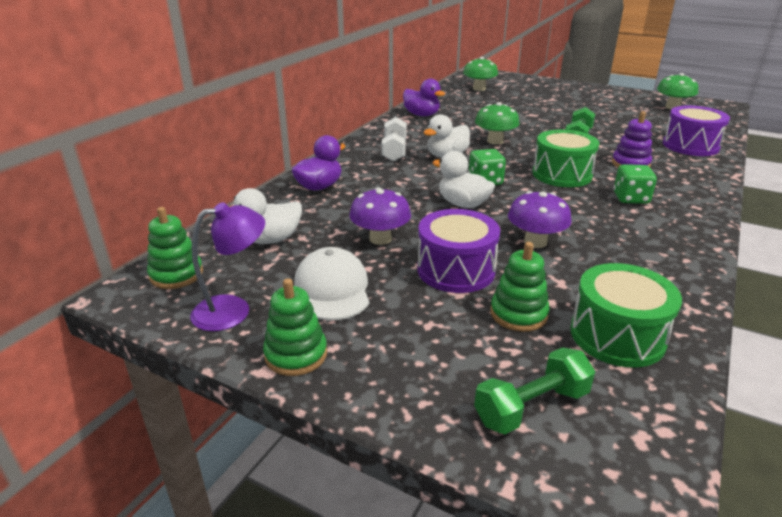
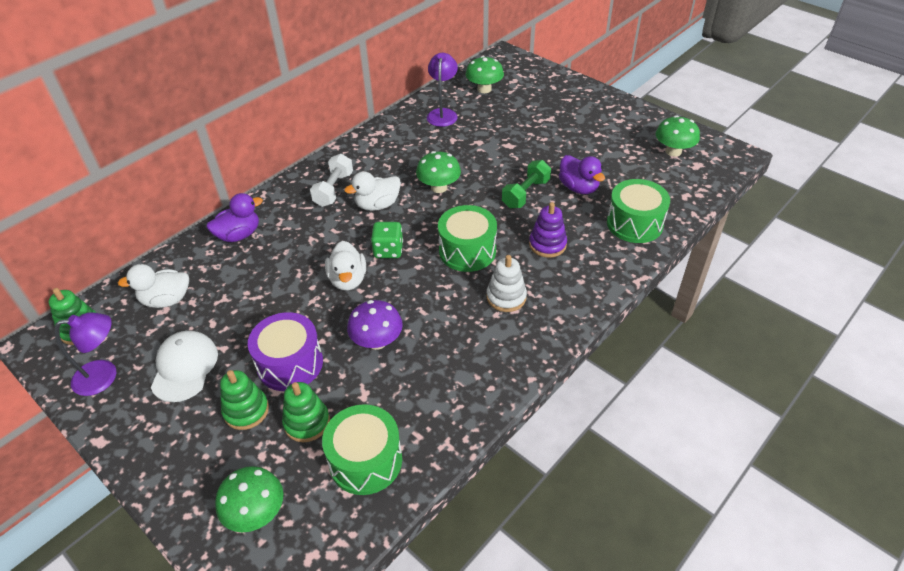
camera: 15 degrees right, 15 degrees up
(296, 354) = (126, 430): green stacking toy -> green stacking toy (246, 410)
(380, 239) = (252, 314): purple mushroom -> none
(421, 115) = (394, 132): purple duck -> purple duck (578, 188)
(456, 103) = (443, 114): none -> purple lamp
(463, 204) = (348, 280): white duck -> white duck turned 150 degrees counterclockwise
(531, 407) = (256, 513): green dumbbell -> green mushroom
(630, 198) = (506, 297): green dice -> white stacking toy
(690, 146) = (634, 223): purple drum -> green drum

